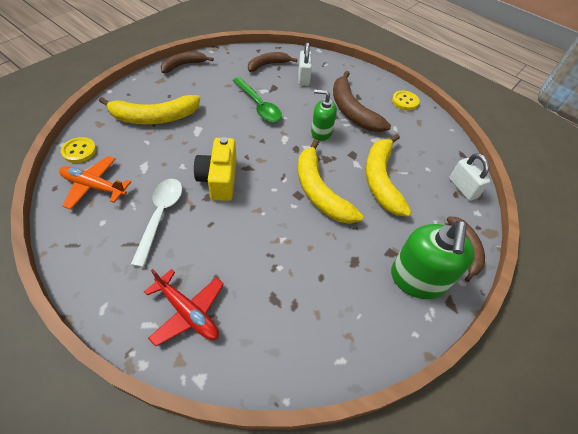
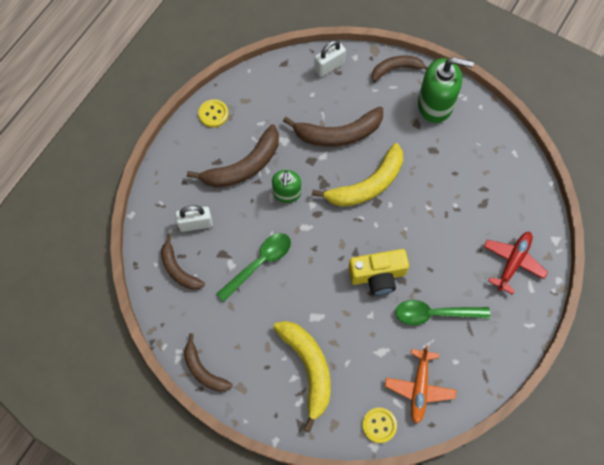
camera: 95 degrees left, 15 degrees up
(160, 216) = (434, 314): white spoon -> green spoon
(381, 180) = (338, 134): yellow banana -> brown banana

